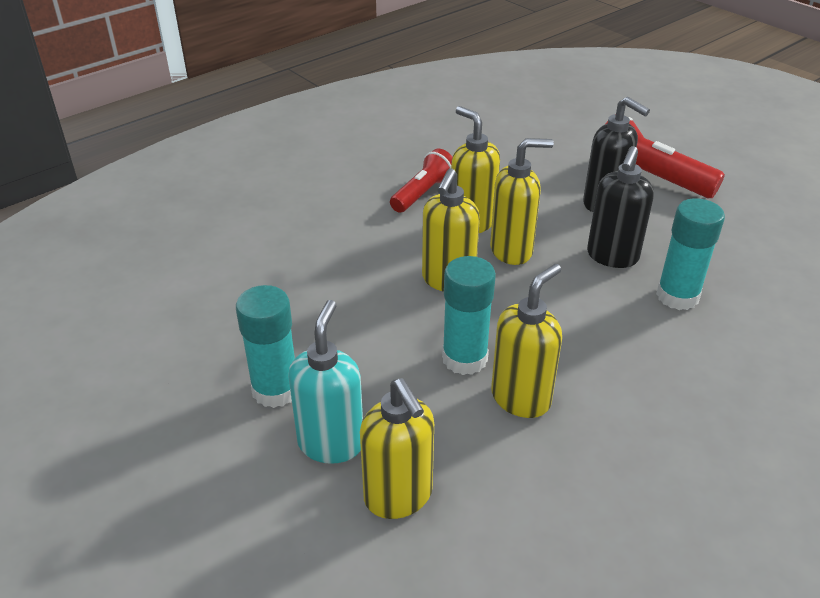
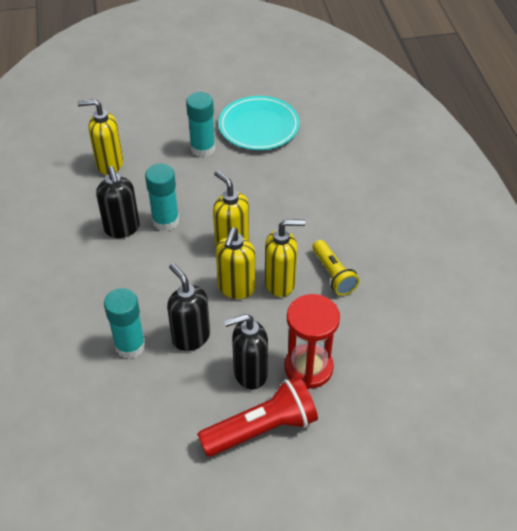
camera: 120 degrees right, 10 degrees up
(180, 347) = (259, 126): none -> turquoise plate
(331, 443) = (155, 155): turquoise soap dispenser -> none
(423, 193) = (333, 274): red flashlight -> yellow flashlight
(521, 398) = (122, 228): yellow soap dispenser -> black soap dispenser
(556, 173) = (308, 368): none -> red hourglass

